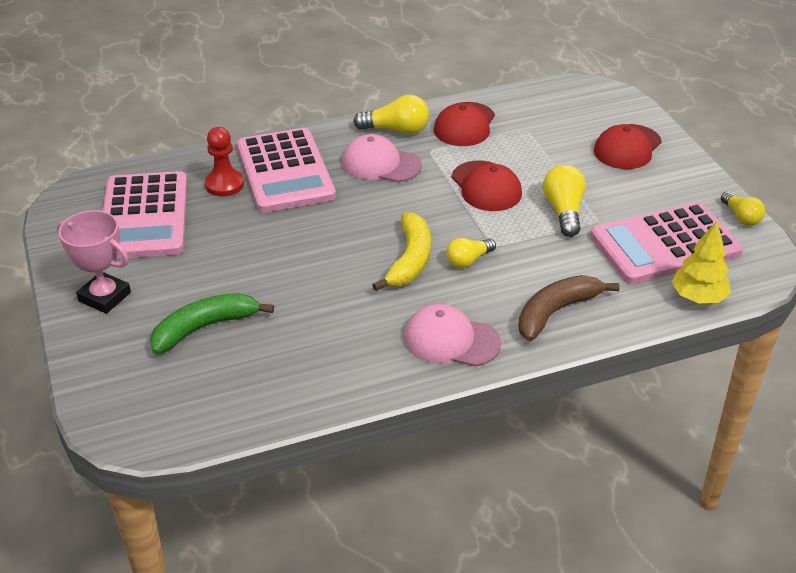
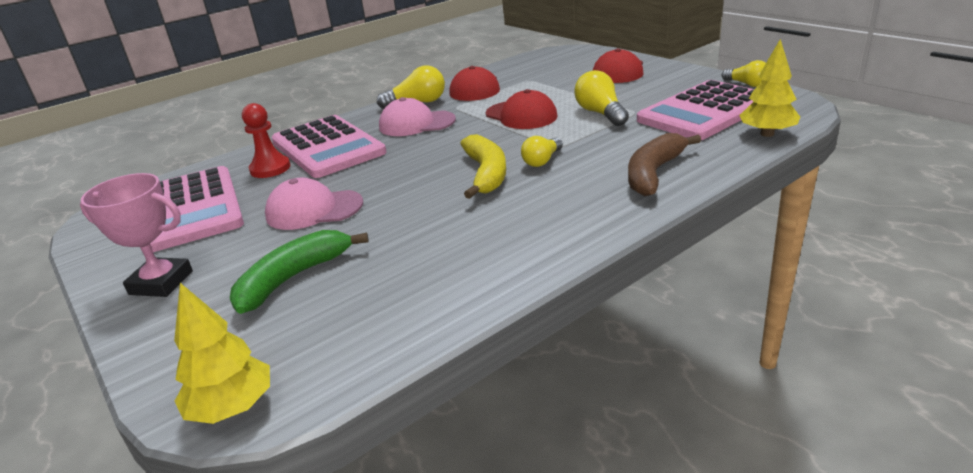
camera: 15 degrees left, 10 degrees down
(130, 432) = (232, 408): none -> yellow tree
(451, 340) = (571, 218): pink cap -> pink cap (314, 210)

